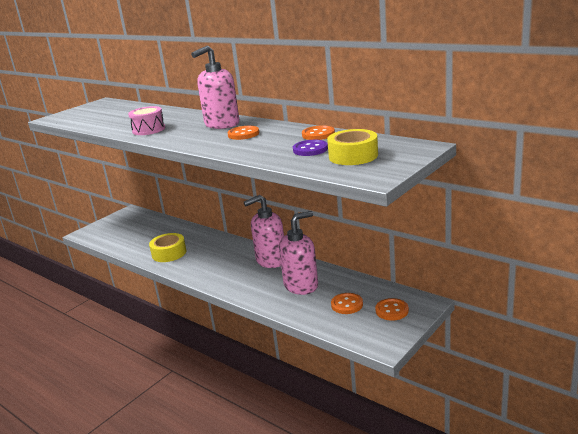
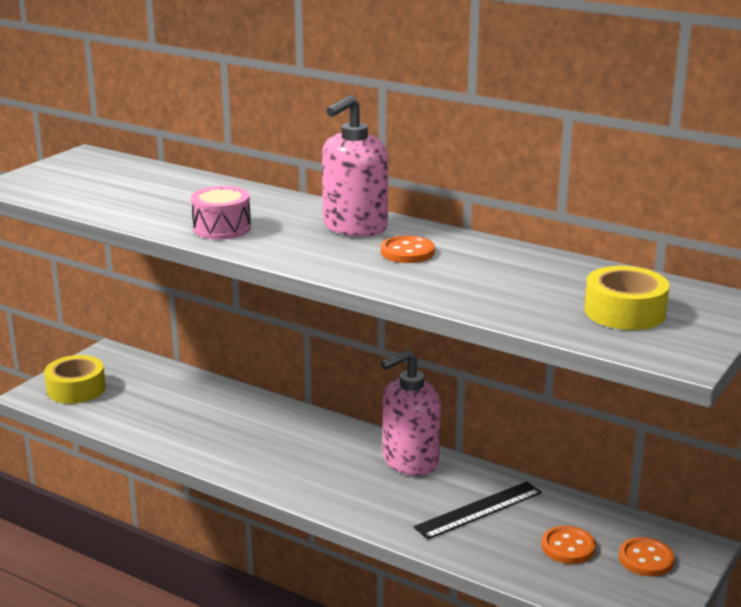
camera: 10 degrees left, 0 degrees up
(169, 253) = (217, 441): yellow tape -> yellow tape (76, 389)
(301, 285) = (479, 510): pink soap dispenser -> black ruler
(310, 149) = (544, 293): purple button -> none
(318, 134) = (542, 263): orange button -> none

